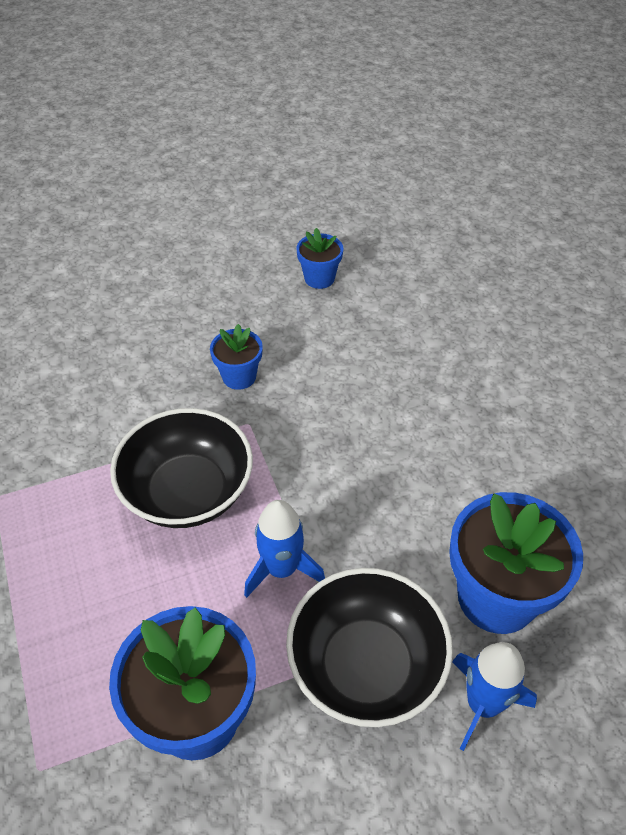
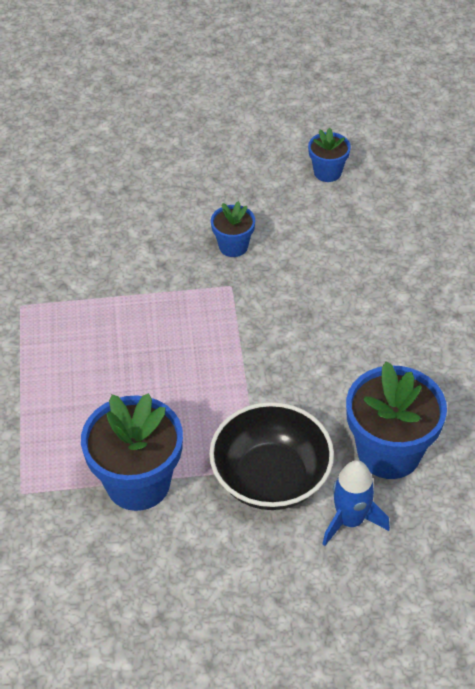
camera: 15 degrees right, 0 degrees up
(188, 492) = (169, 329): black bowl -> none
(281, 569) = (227, 399): blue rocket -> none

